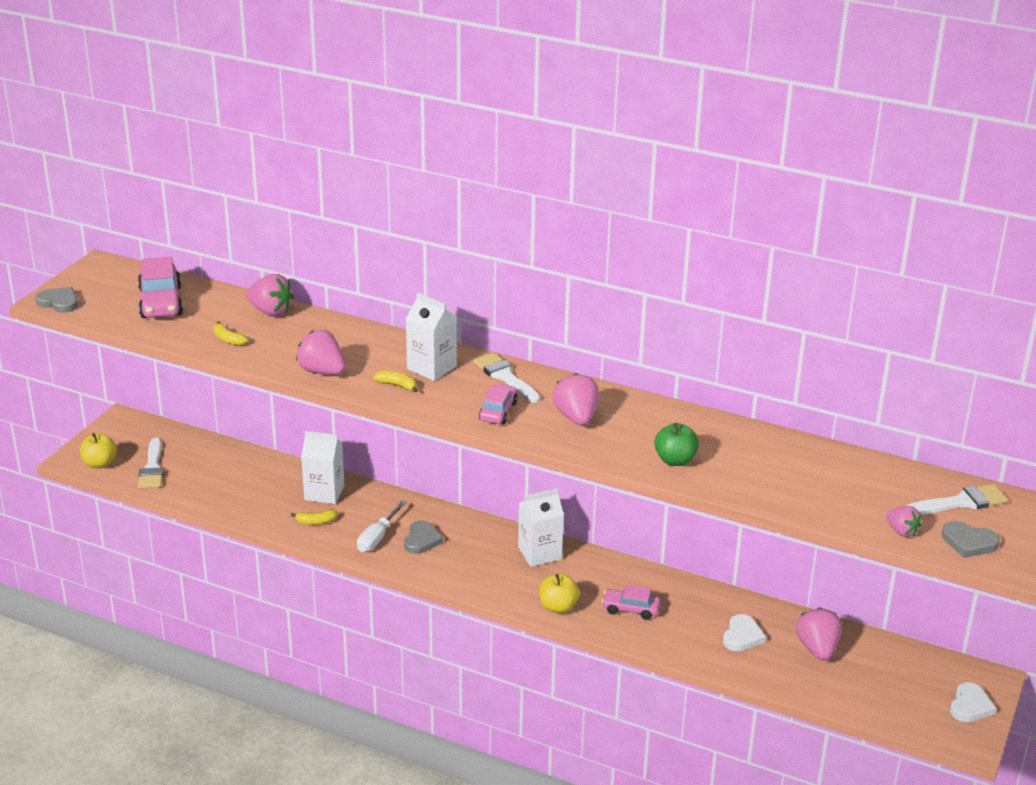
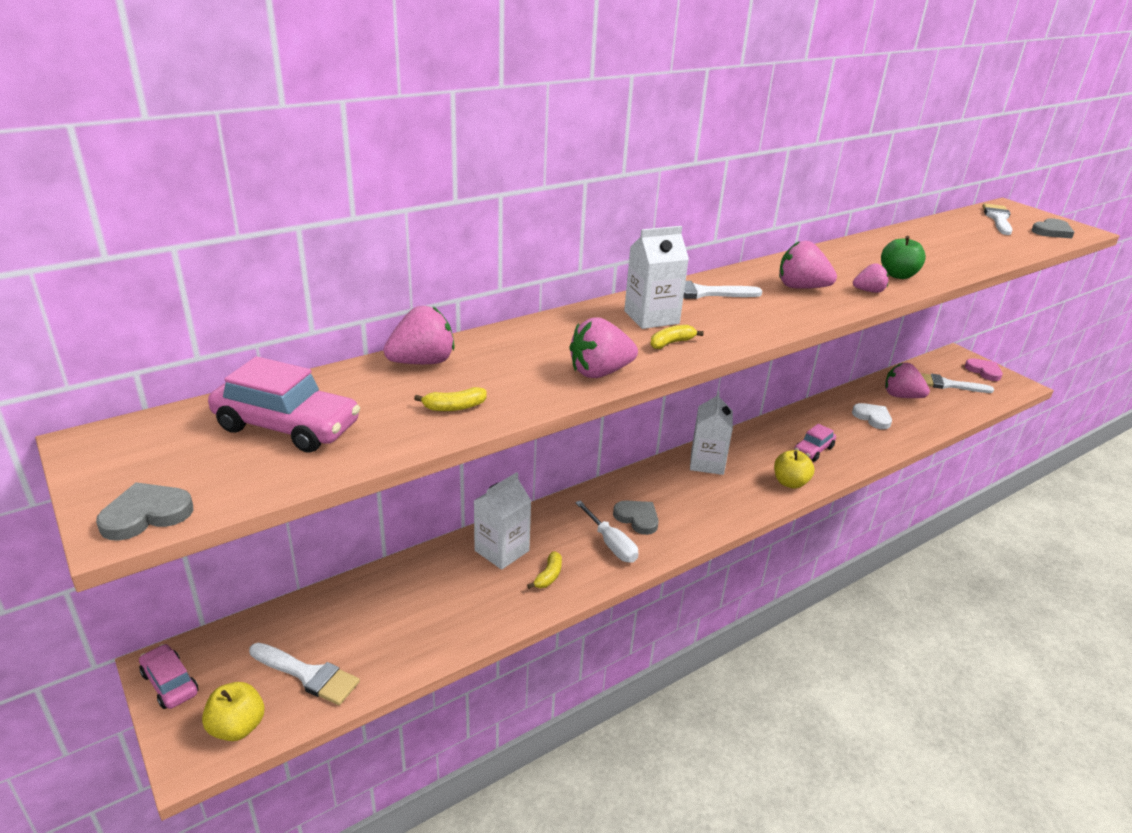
camera: 60 degrees left, 0 degrees up
(498, 411) = (765, 313): pink car -> pink car (170, 683)
(892, 680) = (947, 384): none -> white brush
(901, 531) = (1032, 243): pink strawberry -> pink strawberry (868, 291)
(970, 706) = (984, 371): white heart -> pink heart

